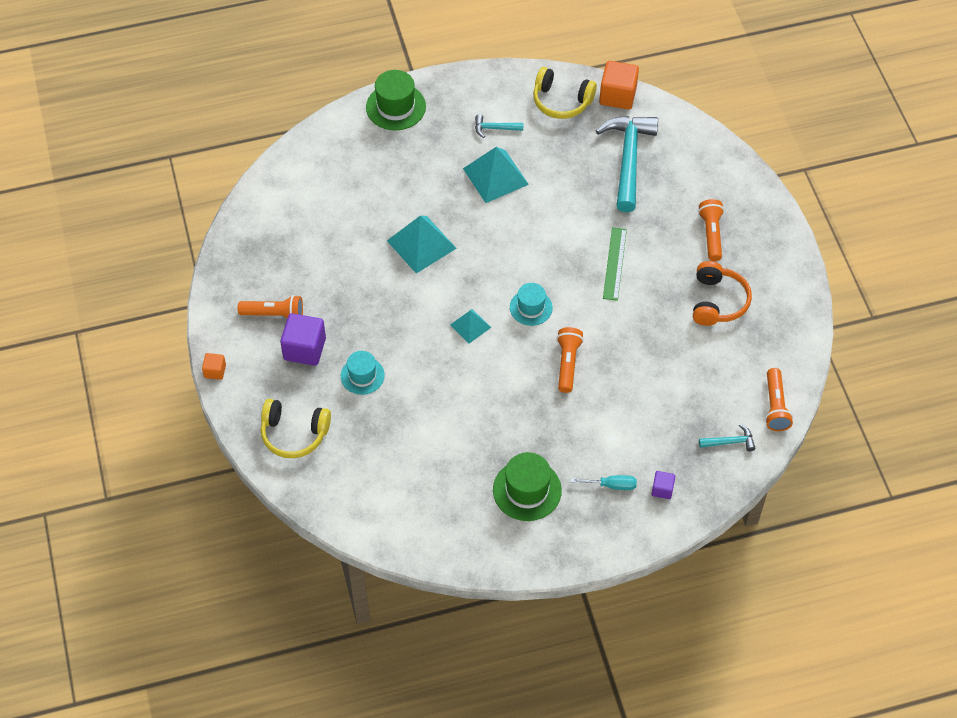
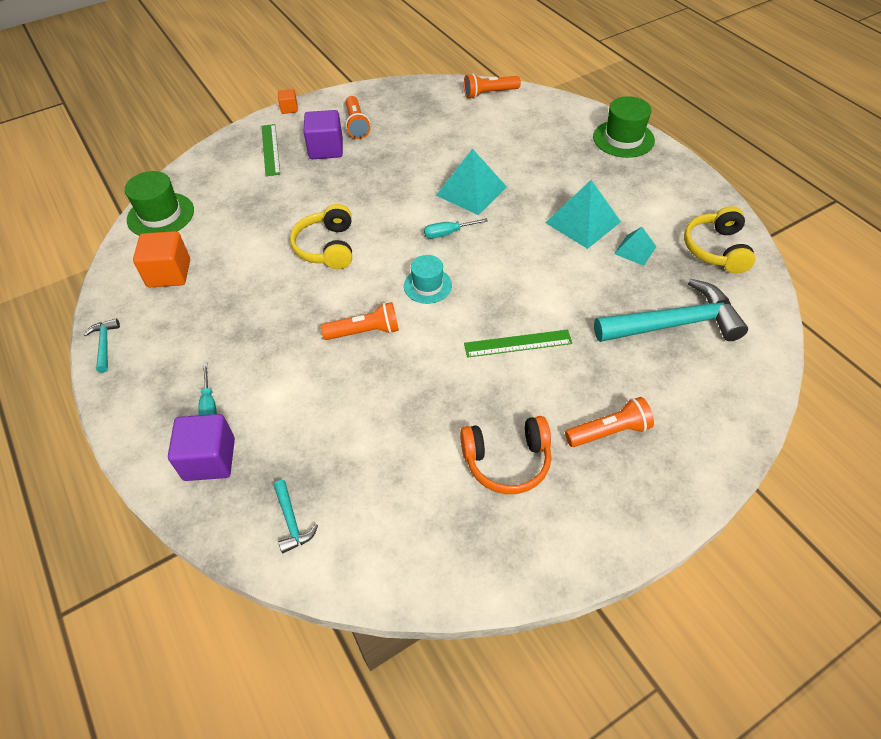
camera: 75 degrees right, 5 degrees down
(283, 399) = (270, 149): none -> green ruler
(294, 434) = (235, 164): yellow headphones -> yellow headphones (327, 247)
(362, 375) = (307, 188): turquoise hat -> none
(470, 326) = (387, 245): turquoise pyramid -> turquoise pyramid (635, 250)
(471, 277) = (448, 233): none -> turquoise screwdriver
(495, 128) = (643, 208): turquoise hammer -> turquoise hammer (105, 344)
(527, 490) = (194, 333): green hat -> green hat (160, 215)
(617, 96) = (760, 294): orange cube -> orange cube (169, 273)
(662, 489) = (209, 459): purple cube -> purple cube, size x1.90
(775, 406) = (361, 567): orange flashlight -> orange flashlight (489, 93)

